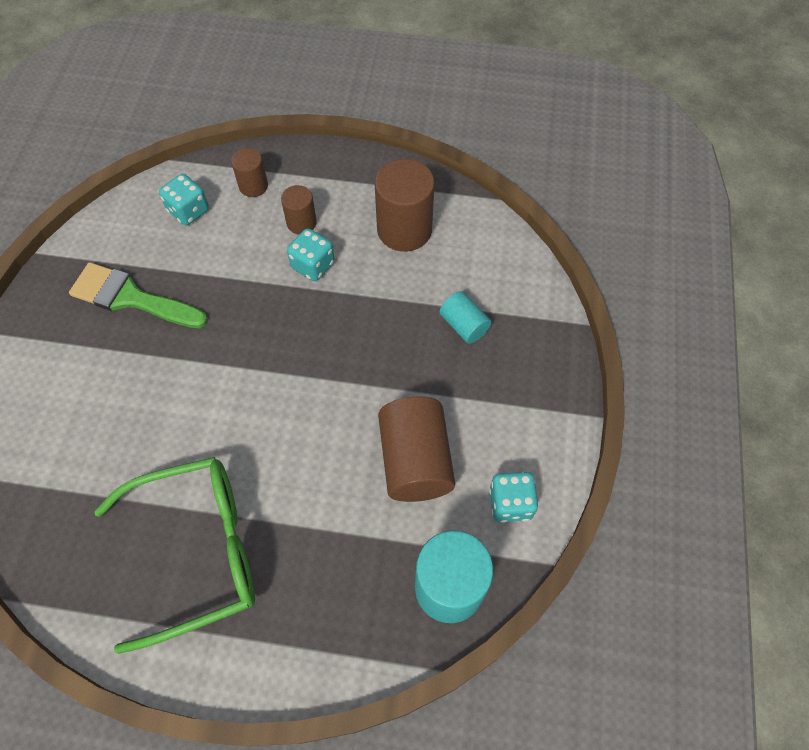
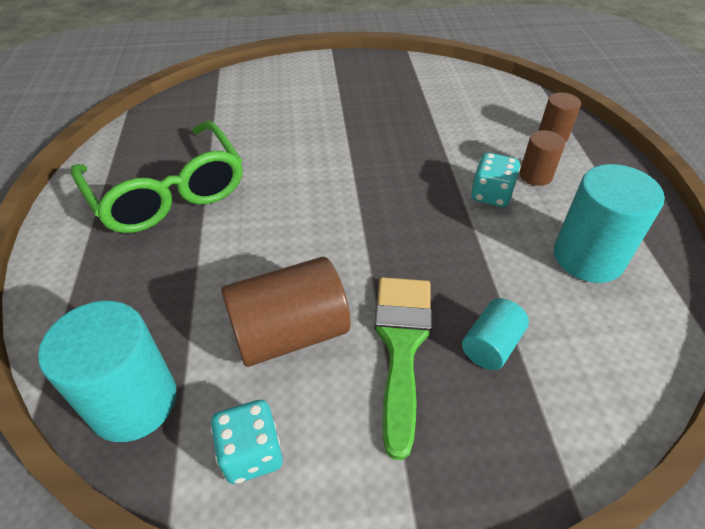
camera: 75 degrees right, 15 degrees down
(131, 298) = (392, 100): green brush -> green brush (401, 345)
(188, 211) = (496, 107): turquoise dice -> none
(404, 230) = (588, 257): brown cylinder -> turquoise cylinder

